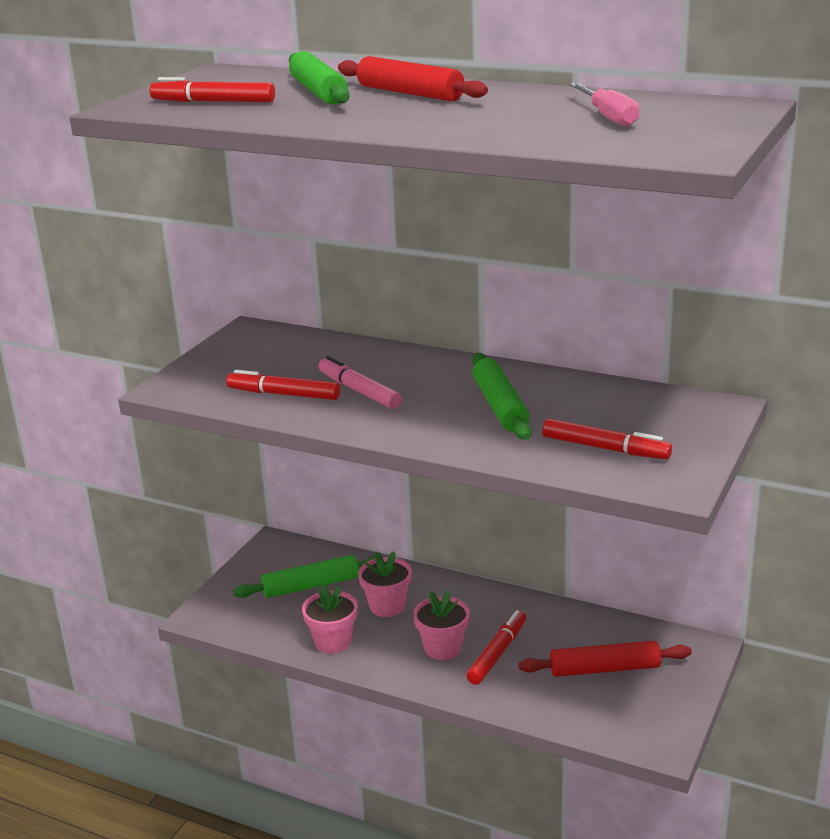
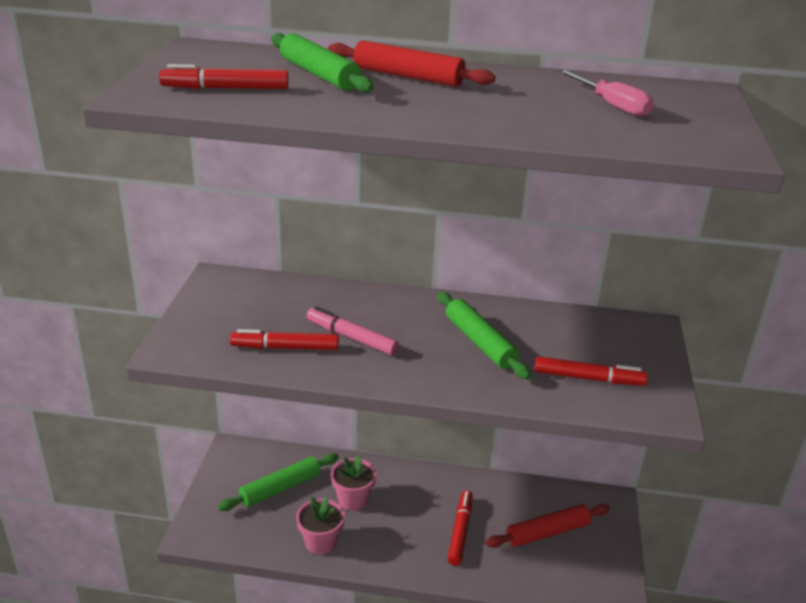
camera: 20 degrees left, 5 degrees up
(442, 648) = (414, 533): pink flower pot -> none

